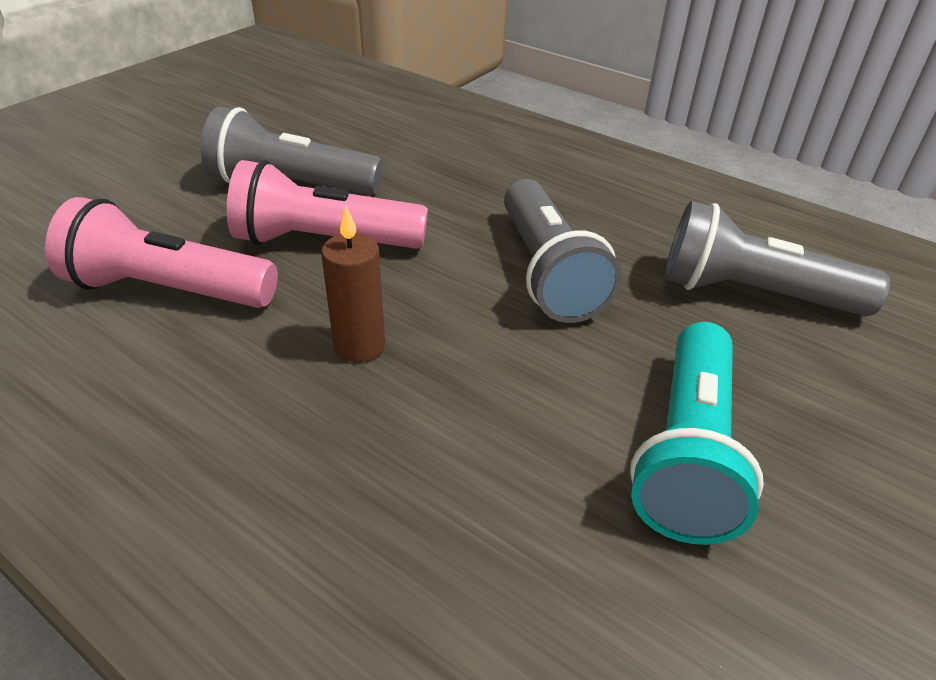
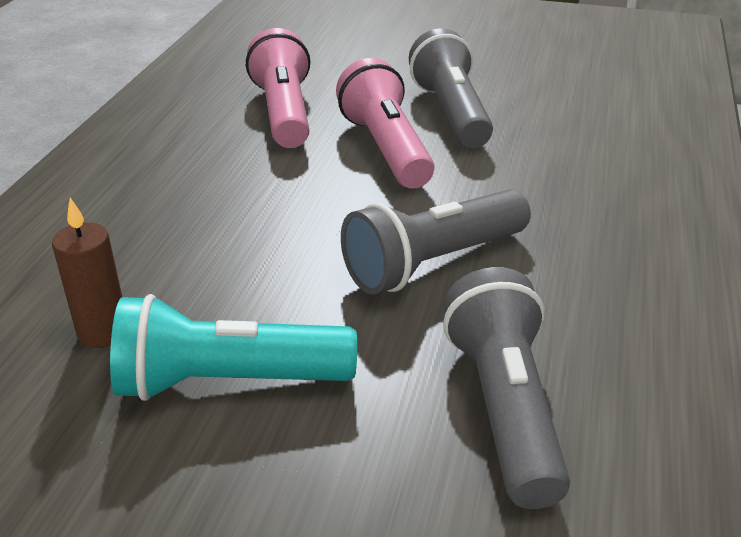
camera: 70 degrees right, 5 degrees down
(359, 345) = (271, 197): brown candle -> brown candle (103, 332)

